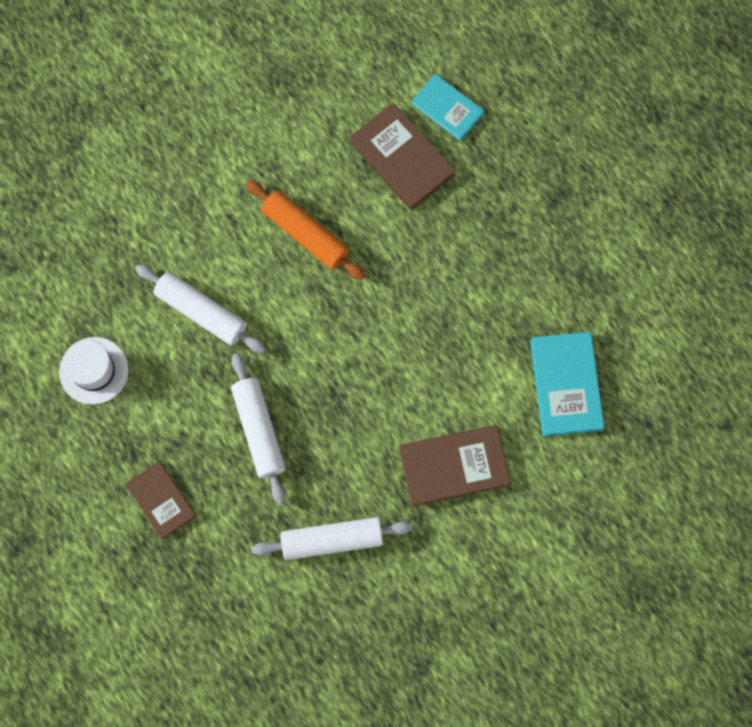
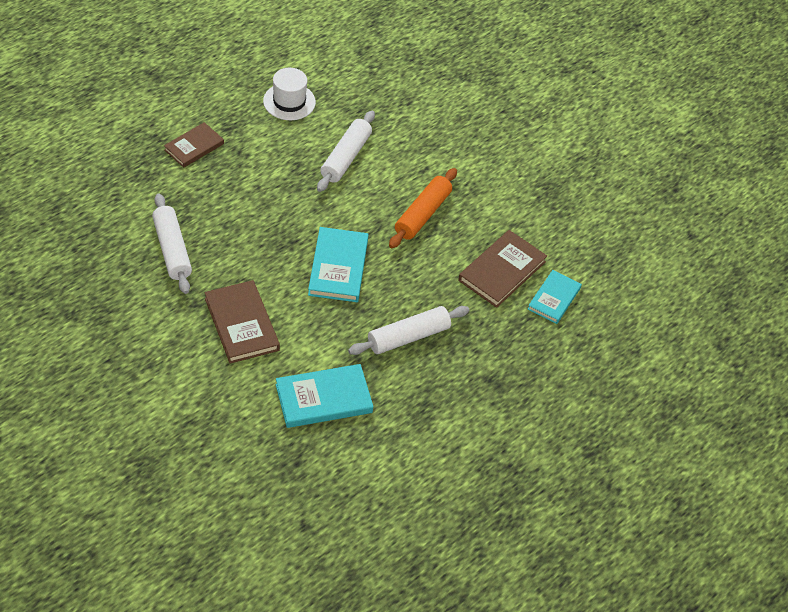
camera: 75 degrees right, 25 degrees down
(259, 430) = (256, 199): white rolling pin -> white rolling pin (408, 337)
(378, 344) = (338, 267): none -> turquoise book

